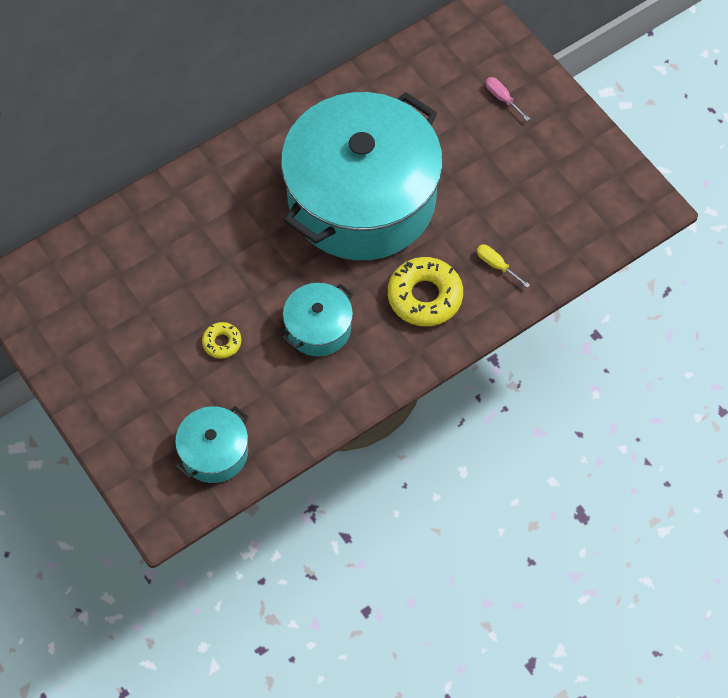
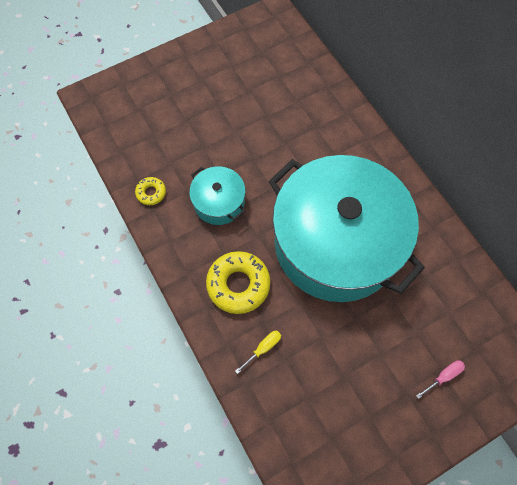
camera: 95 degrees right, 5 degrees up
(214, 452) = (128, 129): turquoise pot -> none
(222, 342) = (215, 137): yellow donut -> yellow donut (151, 193)

